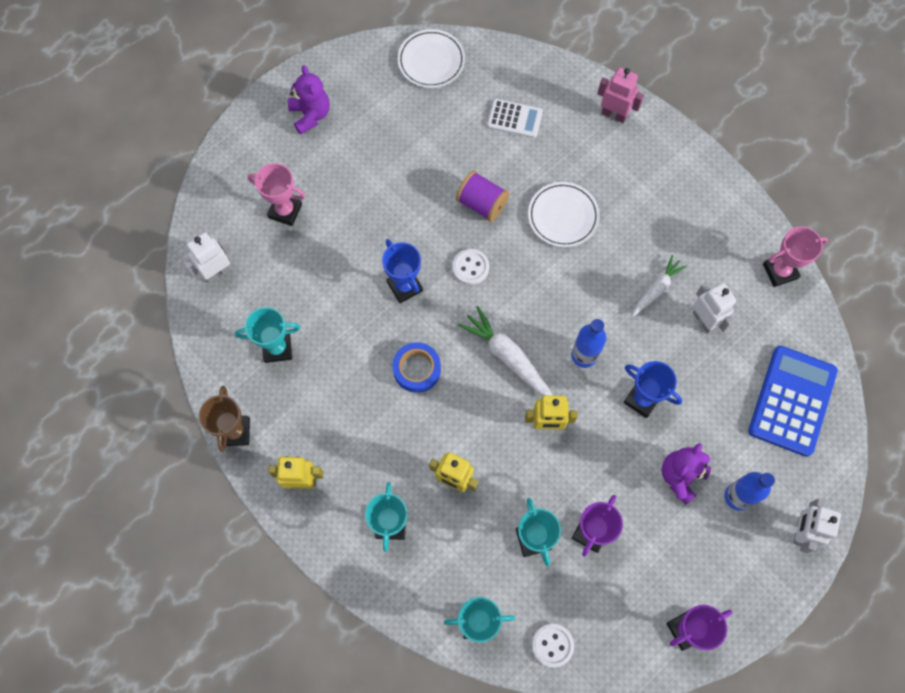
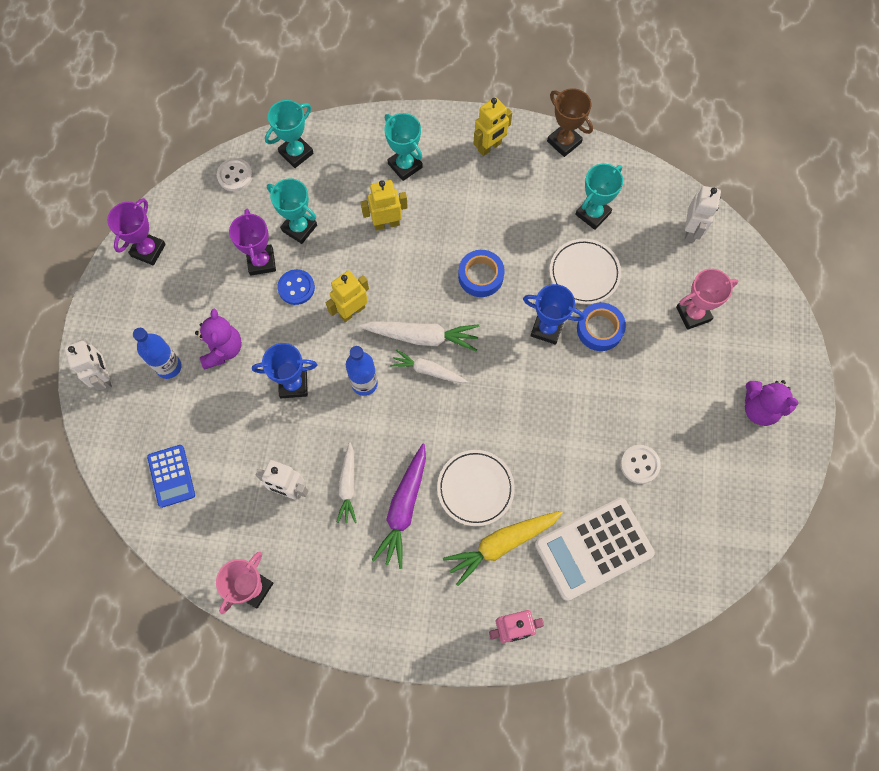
camera: 140 degrees right, 0 degrees up
(365, 254) = (599, 329): none -> blue tape
(431, 61) = (716, 545): white plate -> white plate (584, 273)
(470, 267) = (511, 384): white button -> white button (639, 464)
(482, 204) = (550, 445): purple spool -> none
(514, 119) = (593, 548): white calculator -> white calculator, size x1.78
(525, 327) = (428, 370): none -> white carrot
(576, 168) = (502, 544): none -> yellow carrot
(578, 483) = (296, 288): none -> blue button
(627, 242) = (403, 508): none -> purple carrot
(792, 401) = (171, 476): blue calculator -> blue calculator, size x0.56

